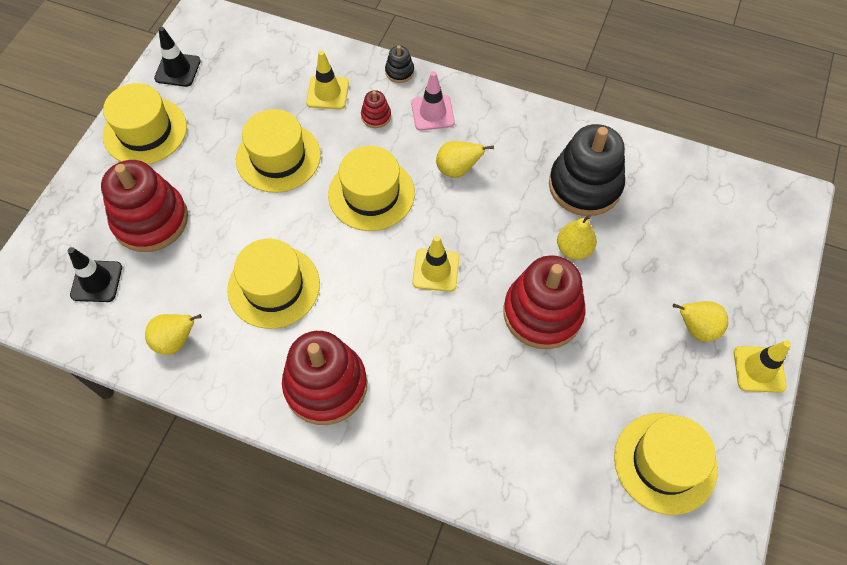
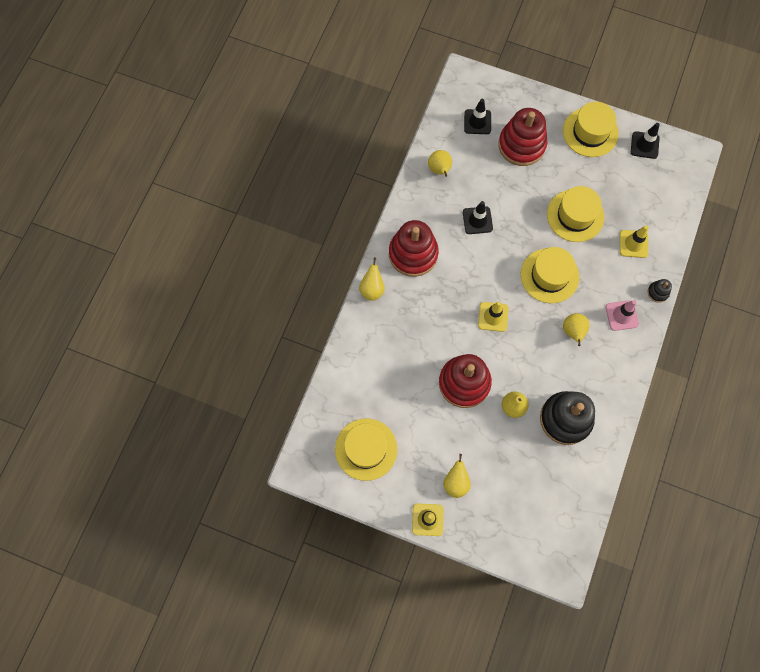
camera: 90 degrees right, 10 degrees up
(274, 286) = (477, 220): yellow hat -> black traffic cone
(376, 116) = (615, 277): red stacking toy -> none
(387, 453) = (372, 289): none -> yellow pear

